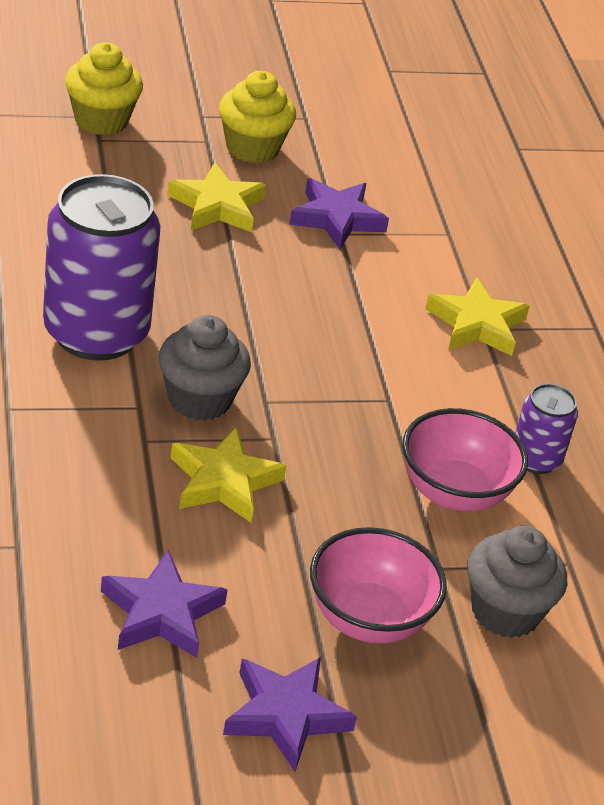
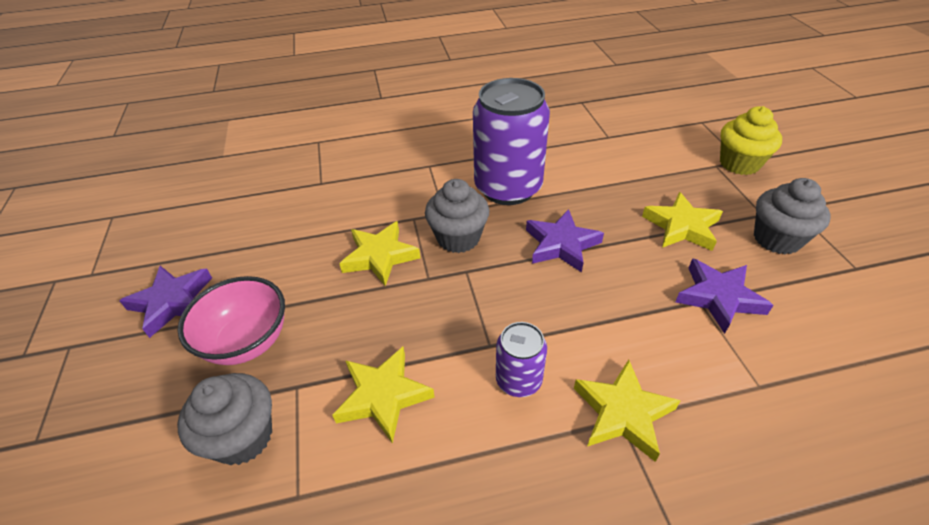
camera: 95 degrees right, 5 degrees up
(161, 612) = (266, 240): purple star -> purple star (561, 244)
(252, 148) = (777, 239): yellow cupcake -> grey cupcake
(454, 492) = (383, 396): pink bowl -> yellow star
(535, 459) = (437, 467): purple can -> purple can (518, 380)

